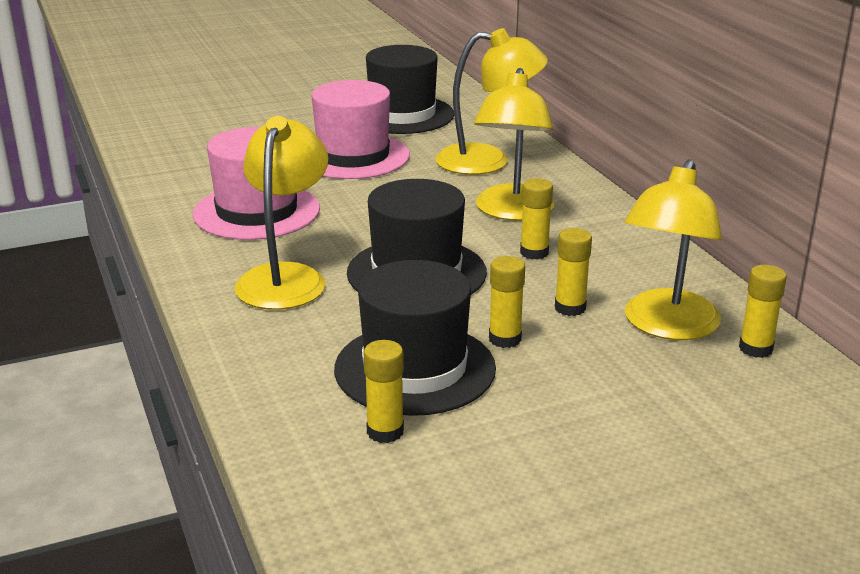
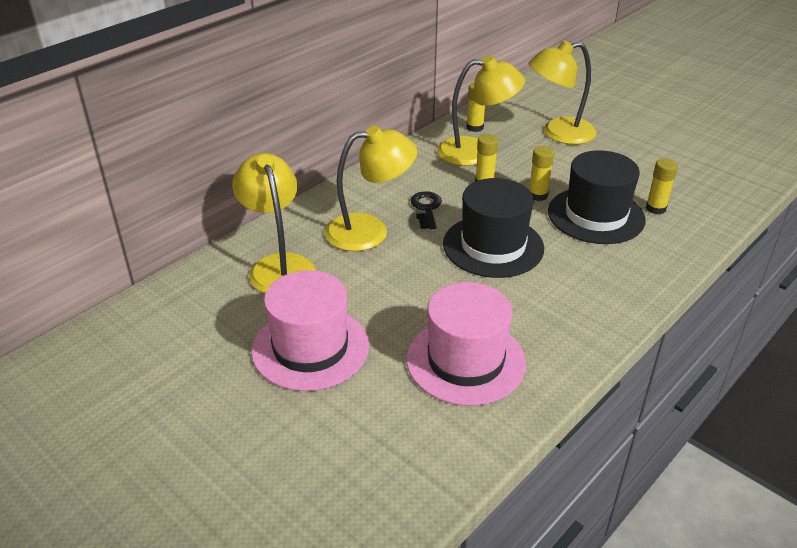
camera: 115 degrees left, 10 degrees up
(285, 277) = (551, 300): yellow lamp -> yellow lamp (558, 133)
(402, 115) = (180, 353): black hat -> none
(534, 253) = (426, 208): yellow glue stick -> black key

